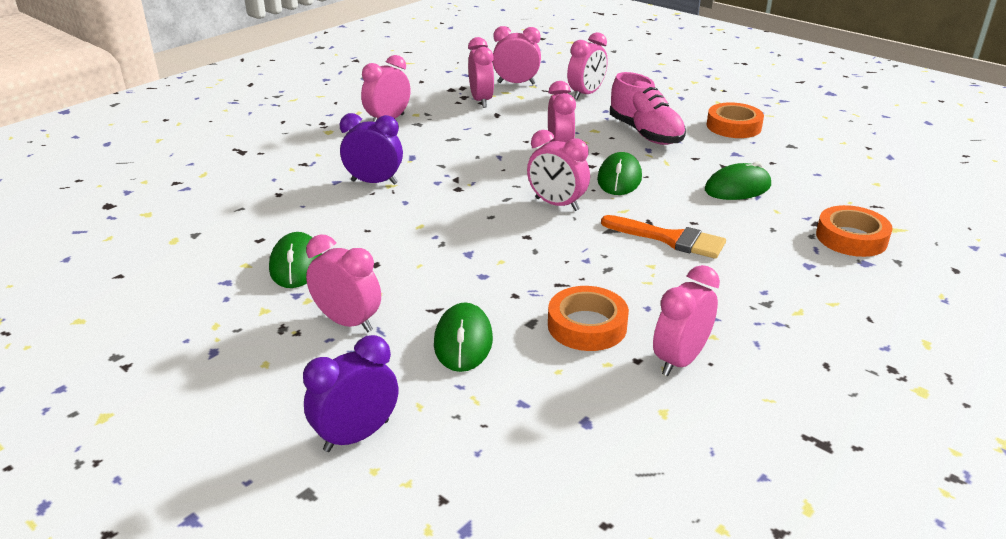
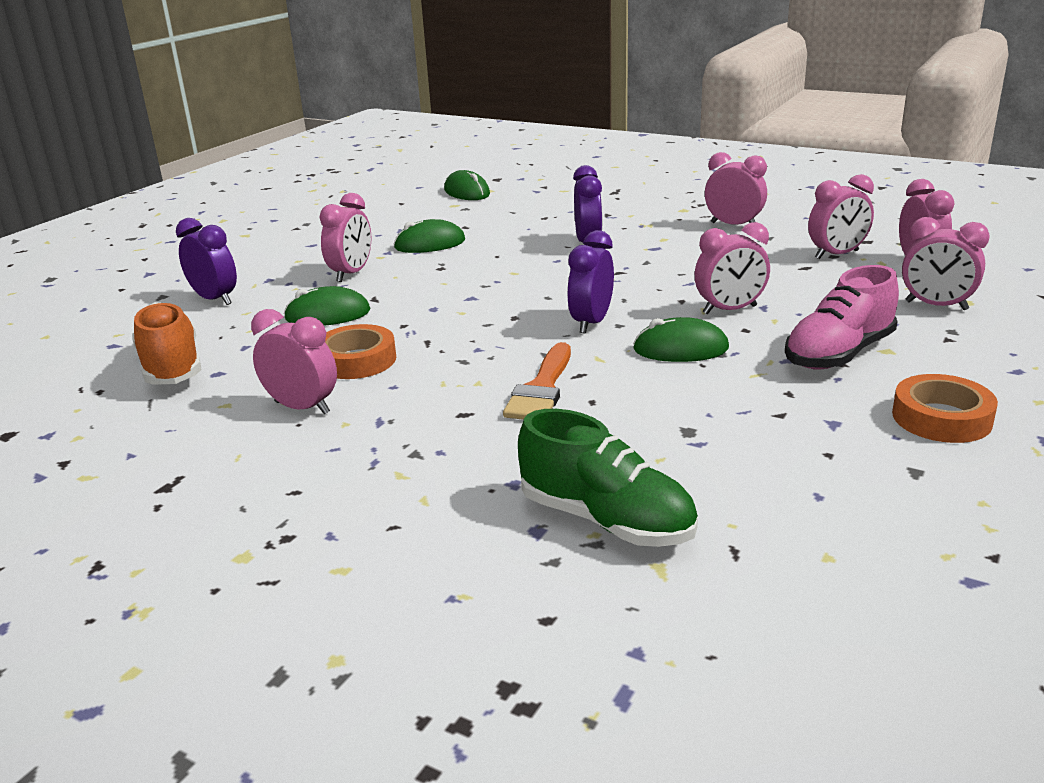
camera: 80 degrees right, 5 degrees down
(557, 204) = (591, 323): pink clock -> purple clock
(557, 461) = (172, 367): none -> orange shoe
(737, 188) = (711, 427): green mouse -> green mouse (467, 192)
(851, 238) = (606, 520): orange tape -> green shoe

